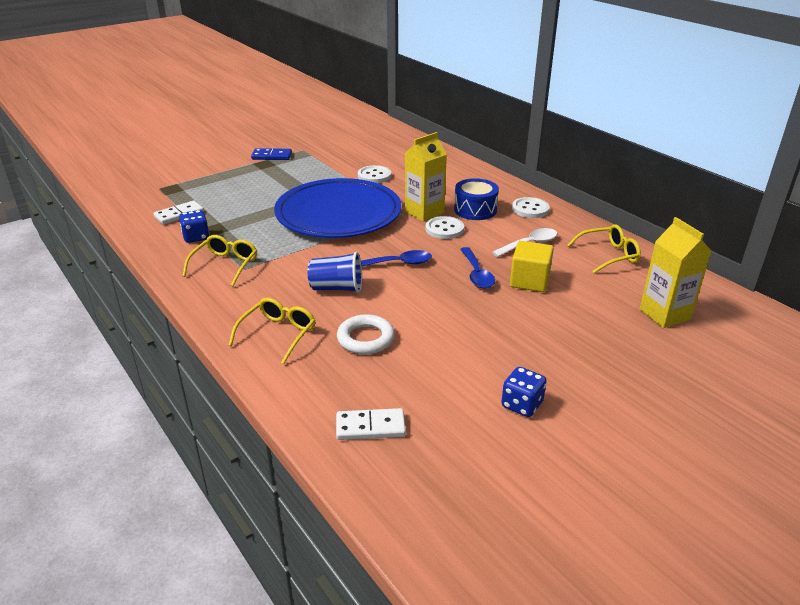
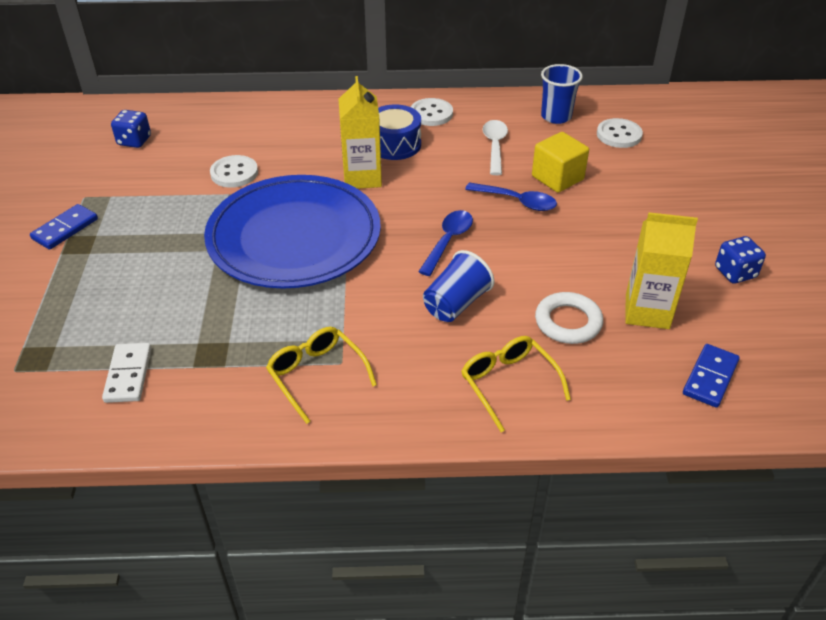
camera: 55 degrees left, 10 degrees up
(196, 237) = (214, 378): blue dice -> blue dice (134, 141)
(370, 427) = (710, 377): white domino -> blue domino
(444, 229) = (412, 181): white button -> white button (619, 135)
(608, 255) = (556, 116): yellow glasses -> blue cup
(664, 314) = (667, 138): yellow carton -> yellow carton (647, 311)

